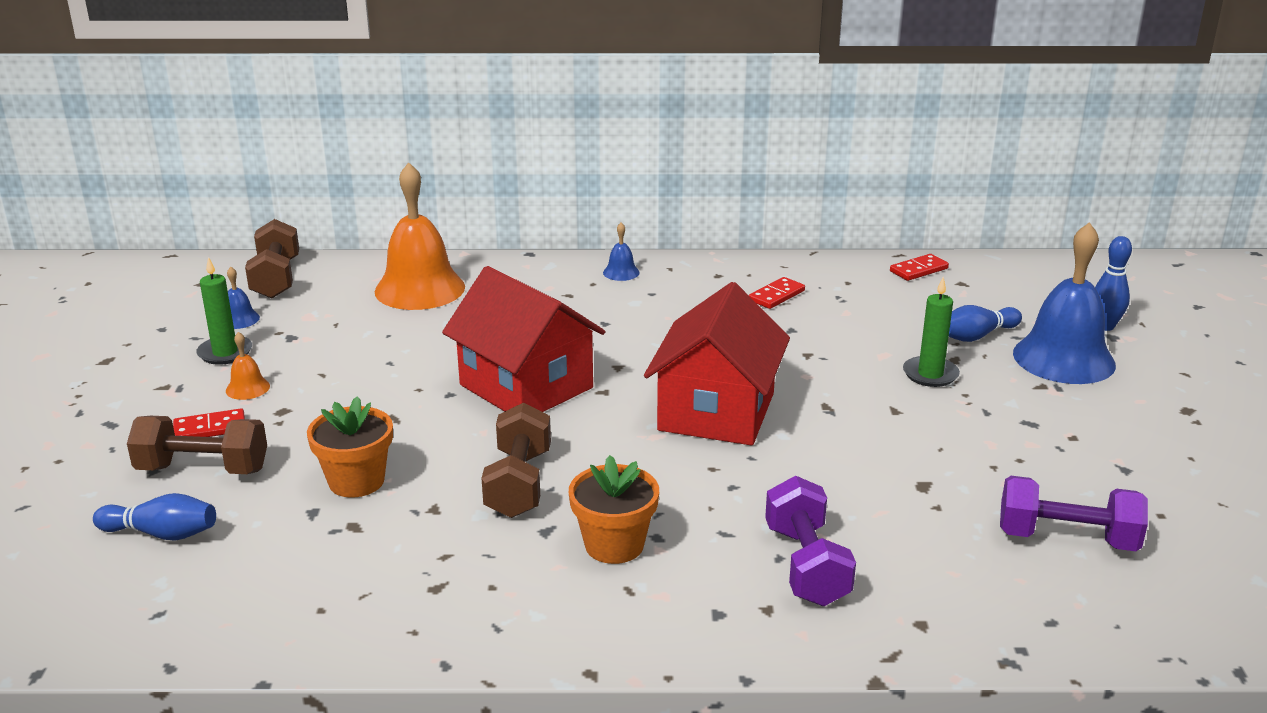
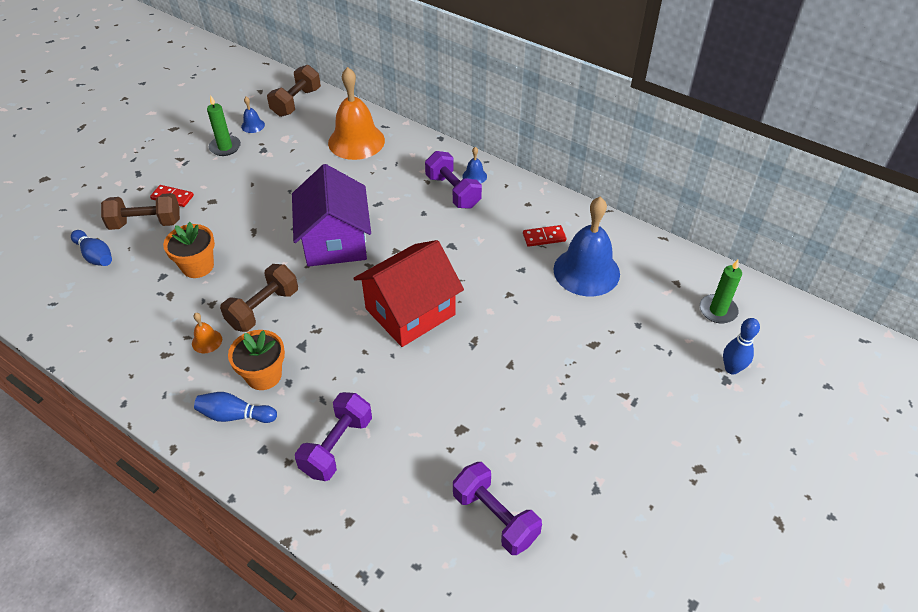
camera: 35 degrees right, 20 degrees up
(203, 469) = (146, 223): brown dumbbell -> brown dumbbell turned 45 degrees counterclockwise
(247, 388) = (212, 177): orange bell -> orange bell (207, 341)
(526, 386) = (335, 241): red house -> purple house
(614, 293) = (453, 191): none -> purple dumbbell
(918, 270) = (661, 257): red domino -> none
(930, 374) = (564, 348): green candle -> green candle (717, 310)
(976, 336) = (631, 332): blue bowling pin -> blue bowling pin (235, 415)
(1063, 358) = (667, 381): blue bell -> blue bell (586, 271)

